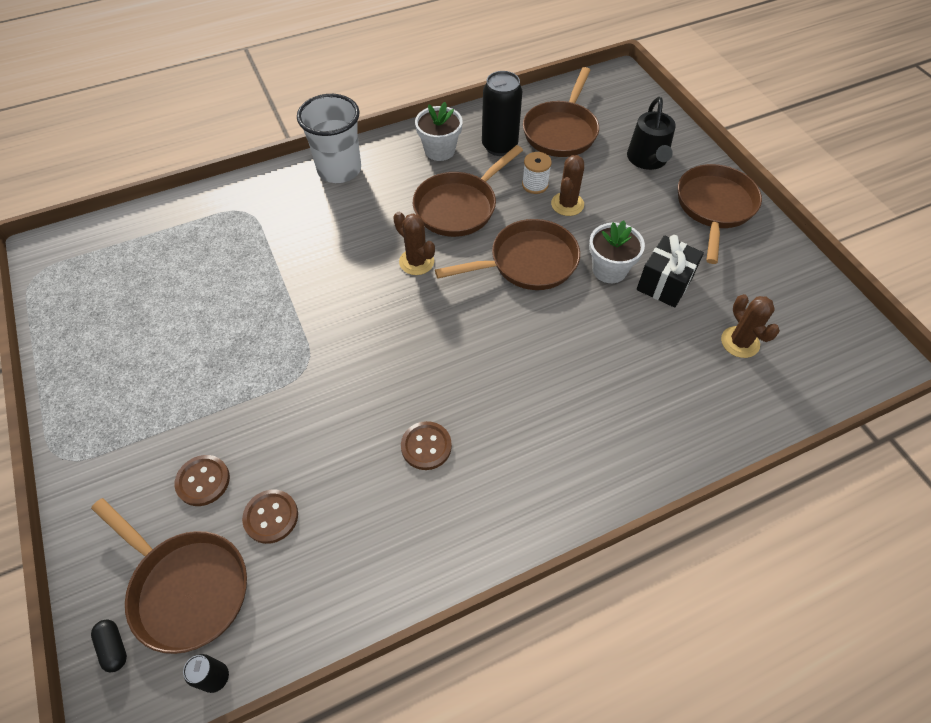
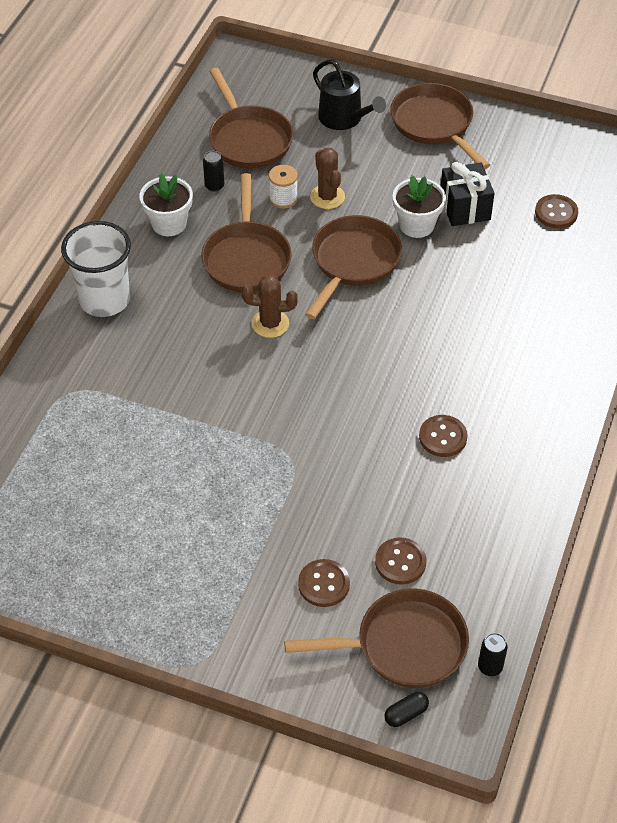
camera: 45 degrees left, 5 degrees down
(114, 647) = (406, 714): black capsule -> black capsule turned 45 degrees counterclockwise
(499, 146) = (214, 186): black can -> black can, size x0.49
(740, 342) = (556, 213): brown cactus -> brown button

